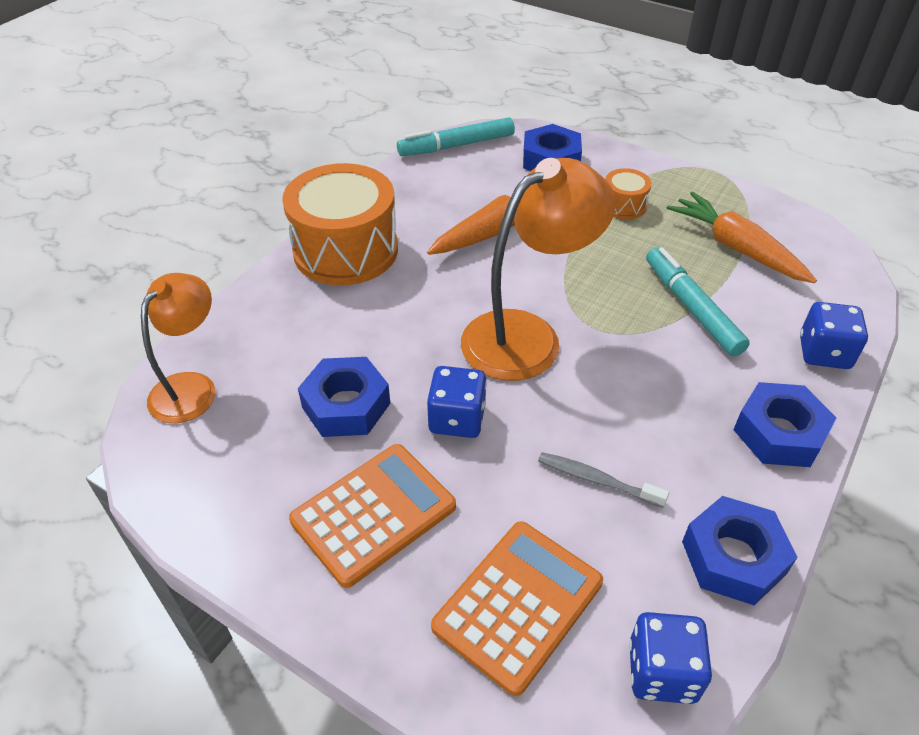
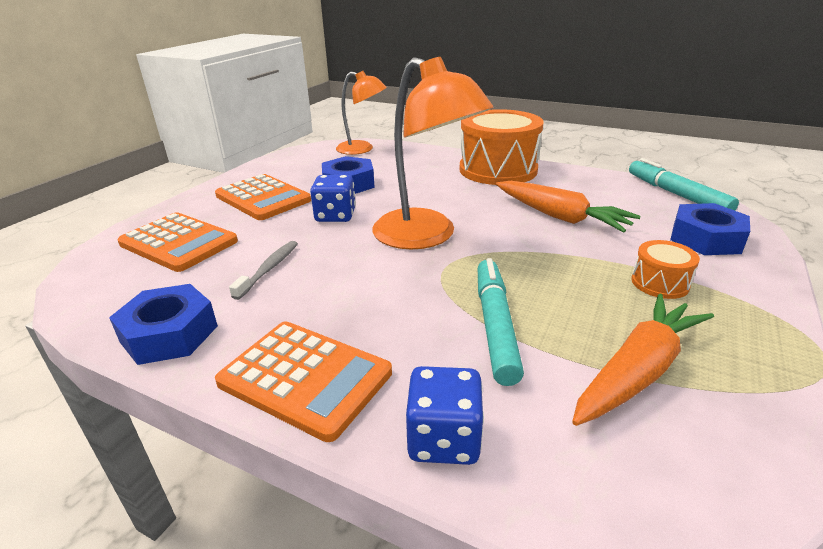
camera: 85 degrees right, 15 degrees down
(662, 671) = (97, 295): blue dice -> none
(691, 308) = (495, 325): turquoise marker -> turquoise marker turned 60 degrees counterclockwise
(779, 433) = (305, 378): blue nut -> orange calculator

